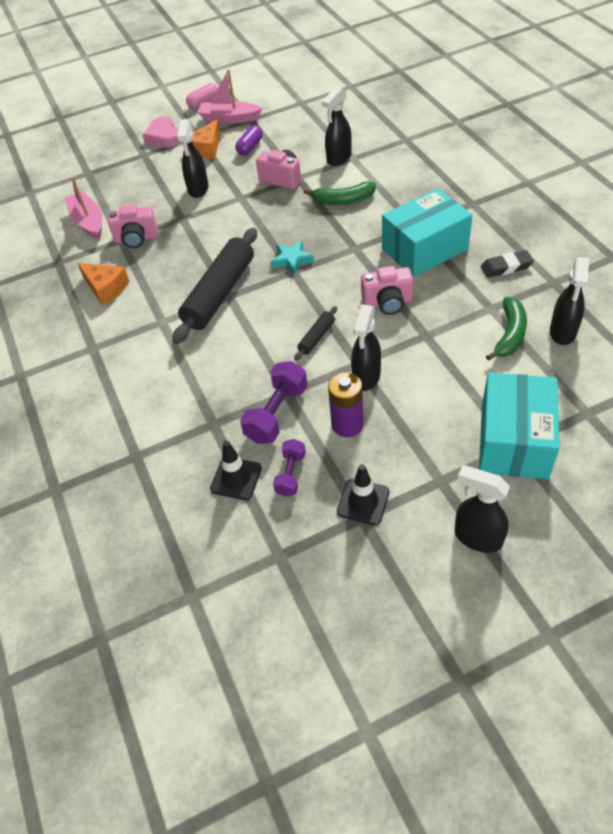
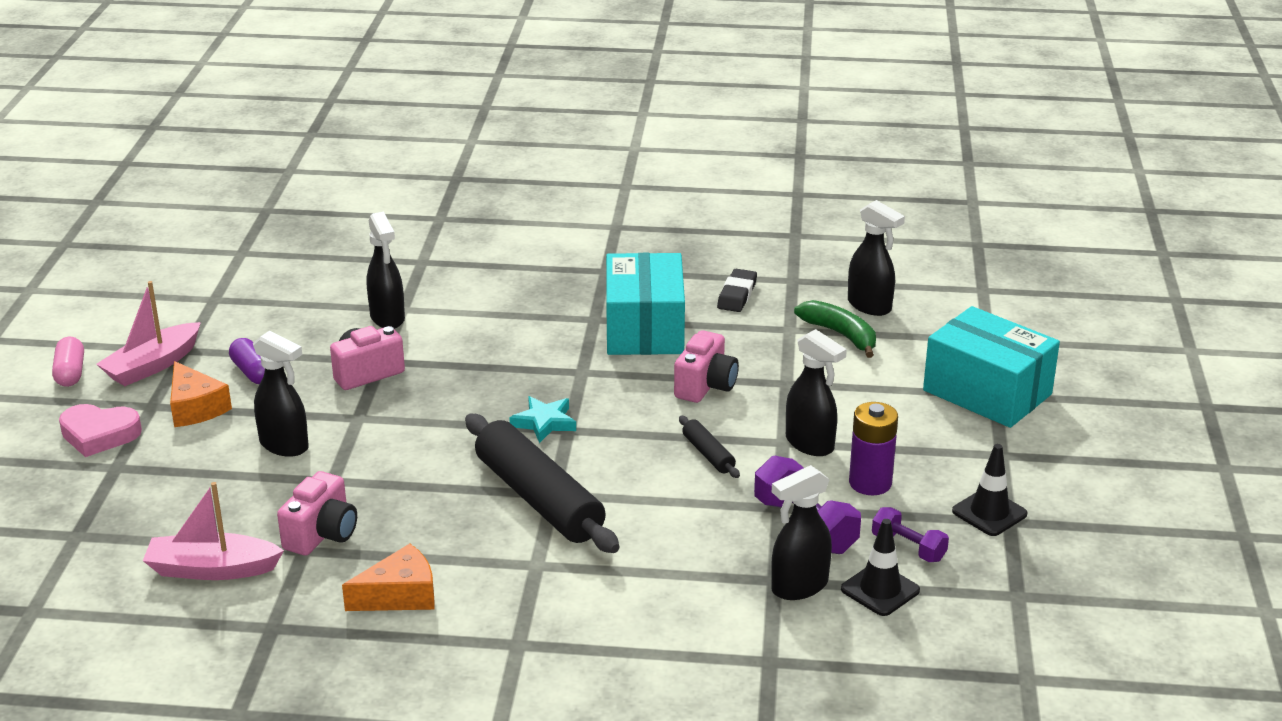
camera: 65 degrees left, 20 degrees down
(343, 200) = (479, 346): green banana -> none
(477, 537) = (1089, 461): black spray bottle -> black spray bottle (799, 587)

